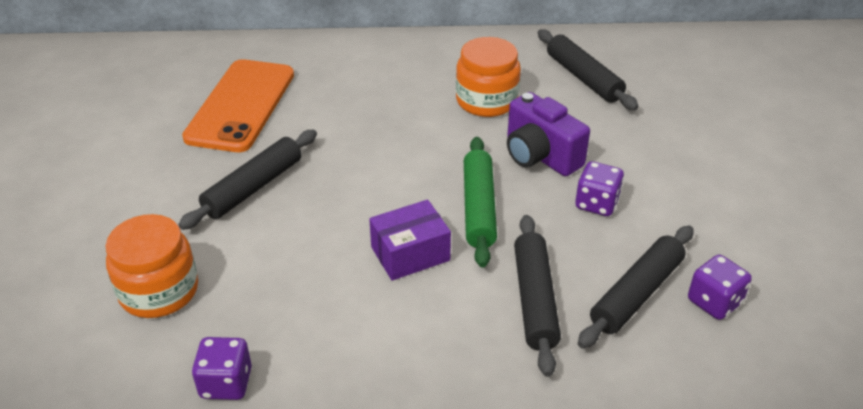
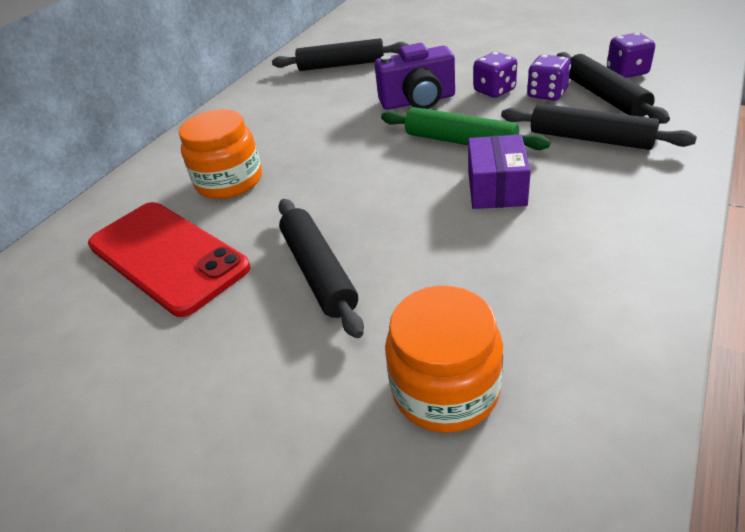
camera: 55 degrees left, 0 degrees up
(226, 383) = (631, 353): purple dice -> purple dice (547, 94)
(241, 105) = (166, 256): orange phone -> red phone
(486, 101) = (324, 110): orange jar -> orange jar (229, 181)

